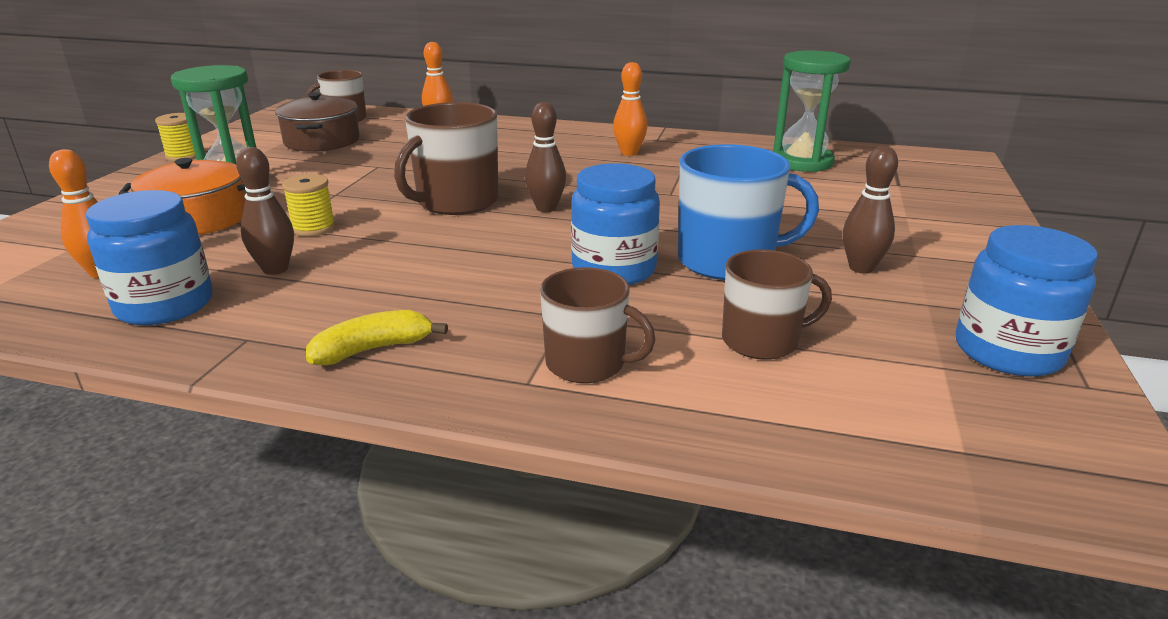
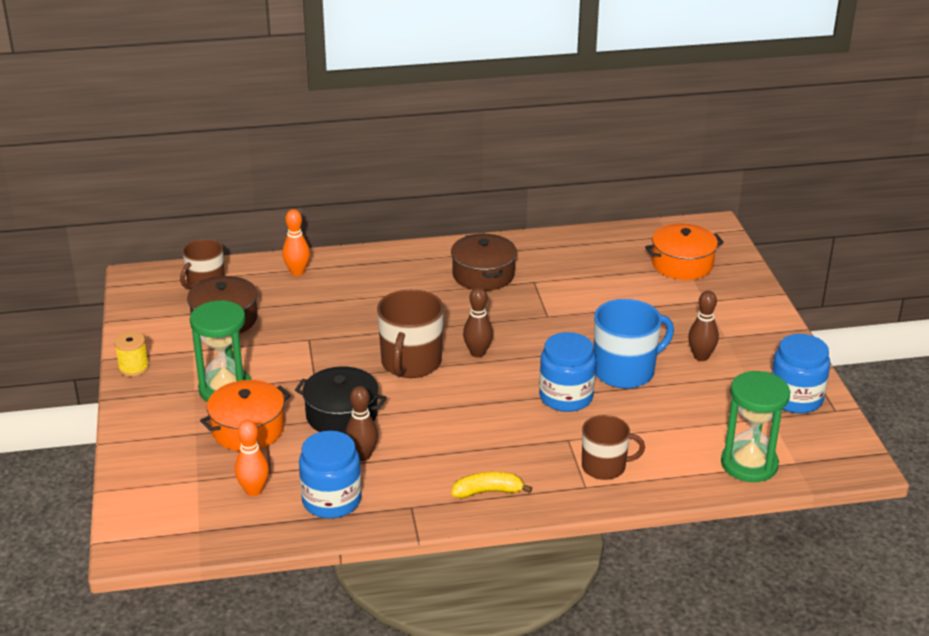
camera: 25 degrees left, 5 degrees up
(313, 228) = (341, 415): yellow spool -> black pot
(373, 349) = (488, 491): yellow banana -> yellow banana turned 45 degrees clockwise
(629, 153) = (483, 275): orange bowling pin -> brown pot
(762, 341) = (679, 426): brown mug -> none
(802, 162) = (611, 256): green hourglass -> green hourglass (749, 464)
(894, 181) = (682, 264): none -> orange pot

